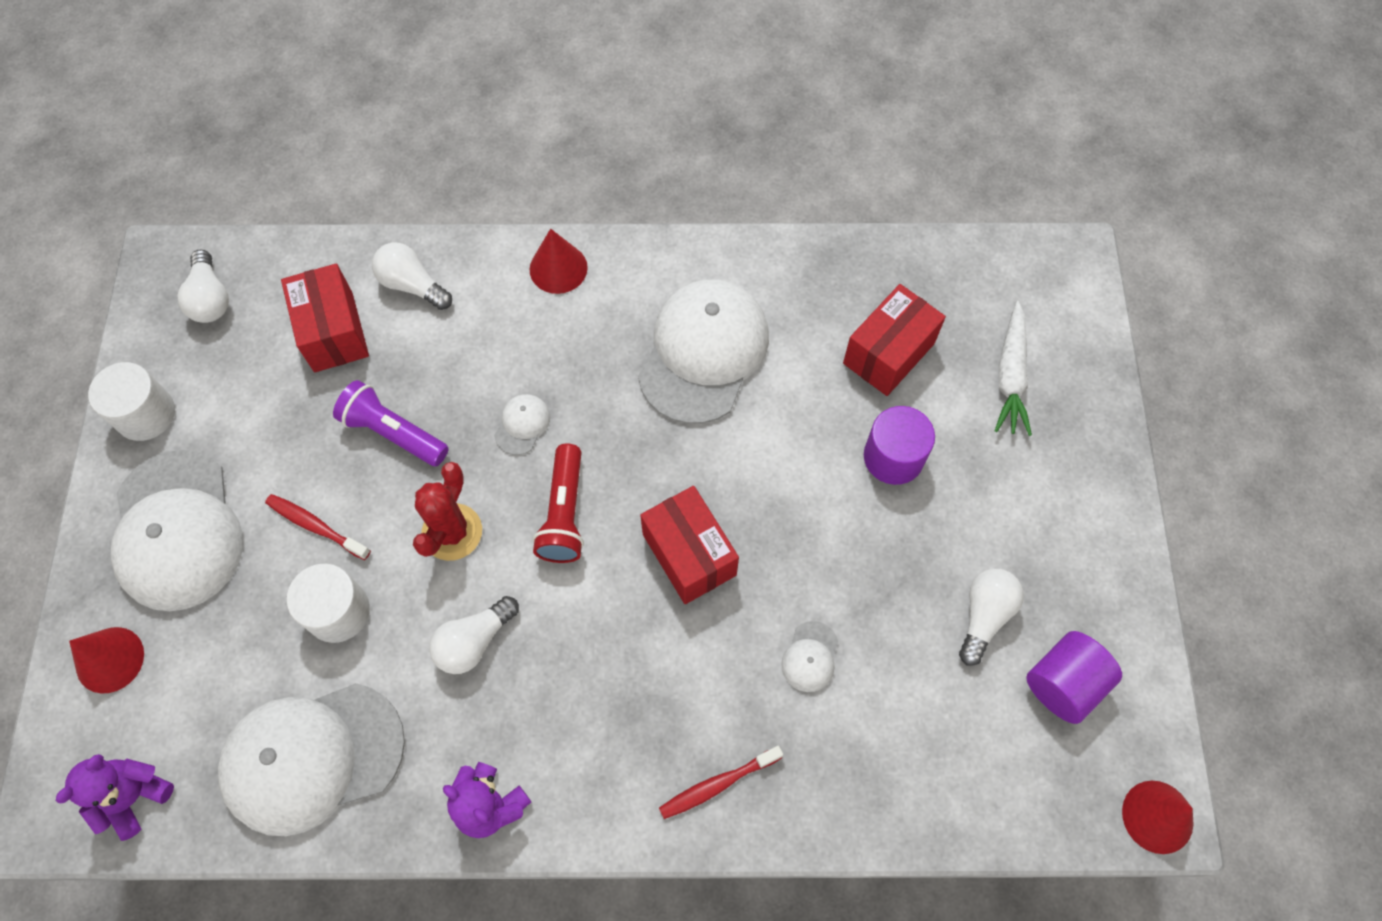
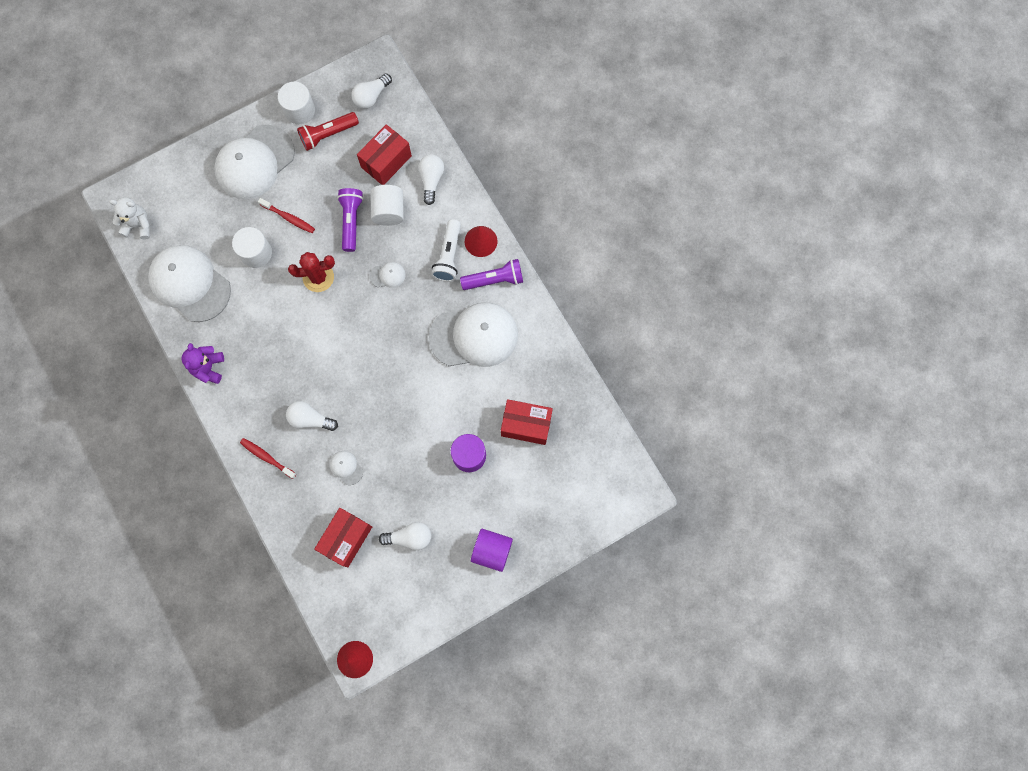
camera: 60 degrees right, 10 degrees up
(110, 659) = (186, 176): red cone -> none
(134, 796) = (138, 225): purple teddy bear -> white teddy bear
(316, 526) = (288, 218): red toothbrush -> red toothbrush turned 120 degrees clockwise
(417, 369) = (389, 211): none -> white cylinder
(474, 641) = (274, 318): white light bulb -> white light bulb (310, 419)
(551, 323) = (449, 256): none -> white flashlight
(564, 514) = (354, 321): red flashlight -> red flashlight (328, 135)
(632, 280) = (495, 279): none -> purple flashlight
(689, 554) = (365, 387): red box -> red box (346, 538)
(810, 657) = (346, 467): white cap -> white cap turned 60 degrees clockwise
(1010, 375) = (548, 491): white carrot -> none
(1063, 683) = (396, 589): purple cylinder -> purple cylinder (492, 551)

